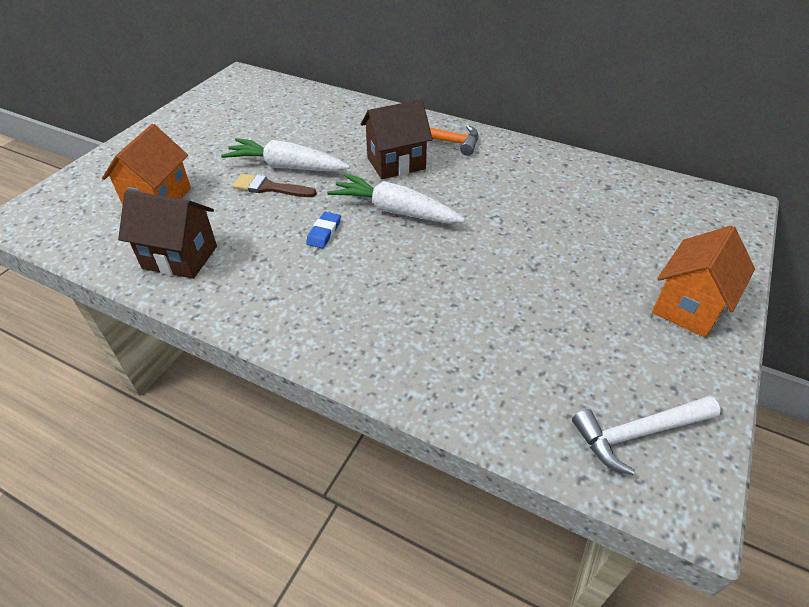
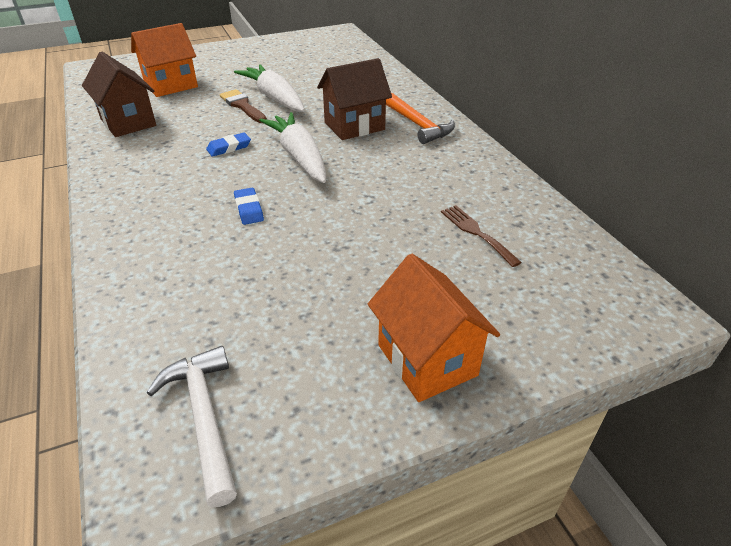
camera: 40 degrees right, 5 degrees down
(396, 163) = (354, 126): brown house -> brown house turned 45 degrees counterclockwise
(428, 275) = (249, 209): none -> blue eraser
(595, 207) = (476, 232): none -> brown fork
(638, 433) = (204, 417): white hammer -> white hammer turned 45 degrees clockwise
(688, 307) = (427, 360): orange house -> orange house turned 75 degrees clockwise

